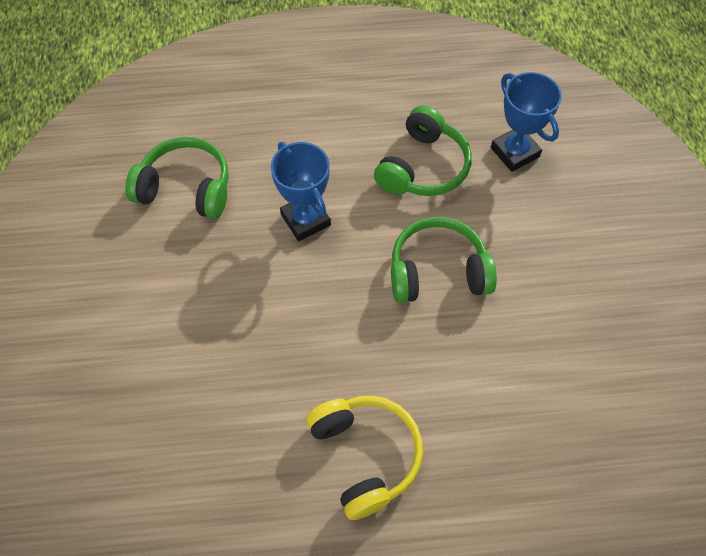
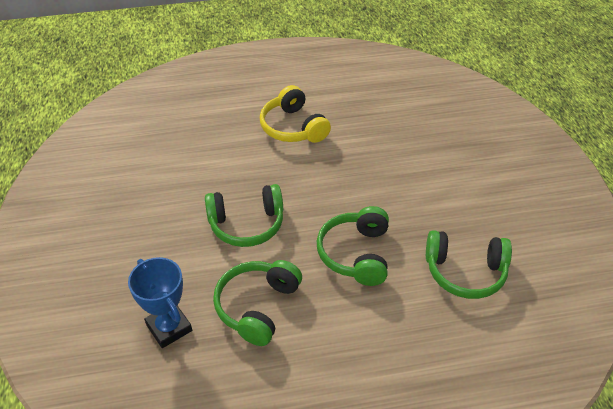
camera: 175 degrees right, 15 degrees down
(305, 220) = (356, 254): blue trophy -> green headphones

